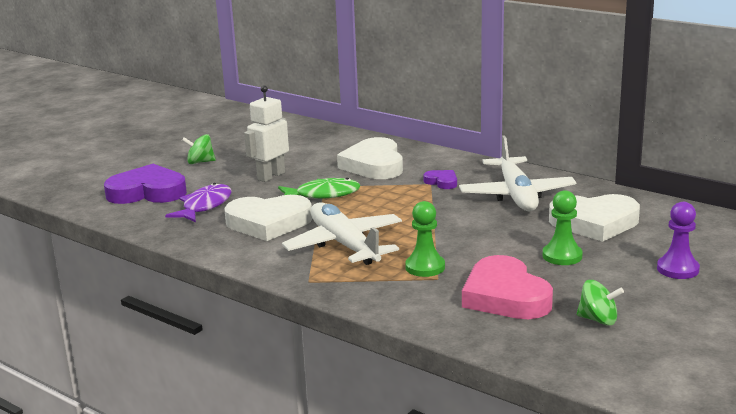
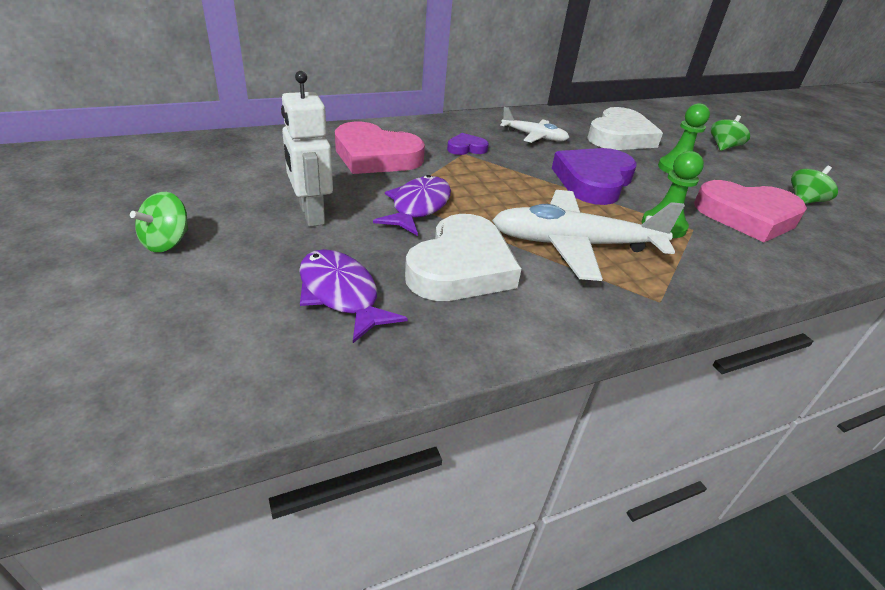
camera: 65 degrees left, 15 degrees up
(147, 192) = (202, 328): purple heart -> purple heart (593, 181)
(323, 195) = (418, 207): green fish -> purple fish
(374, 165) = (375, 156): white heart -> pink heart
(516, 195) = (534, 136): white plane -> white plane, size x0.56
(677, 269) = (723, 147): purple pawn -> green spinning top

